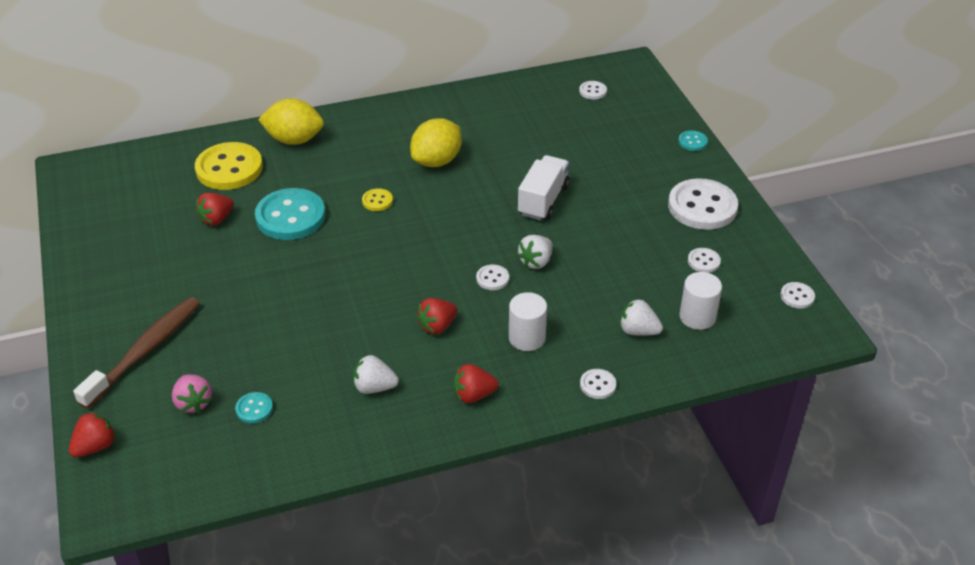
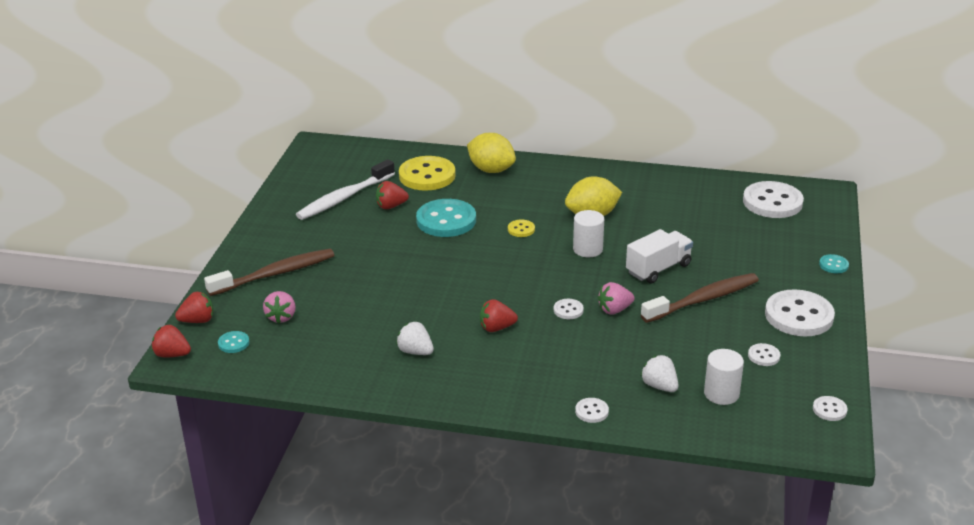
camera: 30 degrees right, 10 degrees down
(154, 226) = (344, 198): none -> white toothbrush
(254, 409) = (319, 335): turquoise button -> turquoise button (233, 343)
(473, 395) = (486, 383): red strawberry -> red strawberry (172, 354)
(527, 338) = (561, 359): white cylinder -> white cylinder (587, 249)
(536, 261) = (614, 310): white strawberry -> pink strawberry
(592, 91) = (772, 202): white button -> white button, size x2.22
(608, 220) = (703, 299): none -> brown toothbrush

